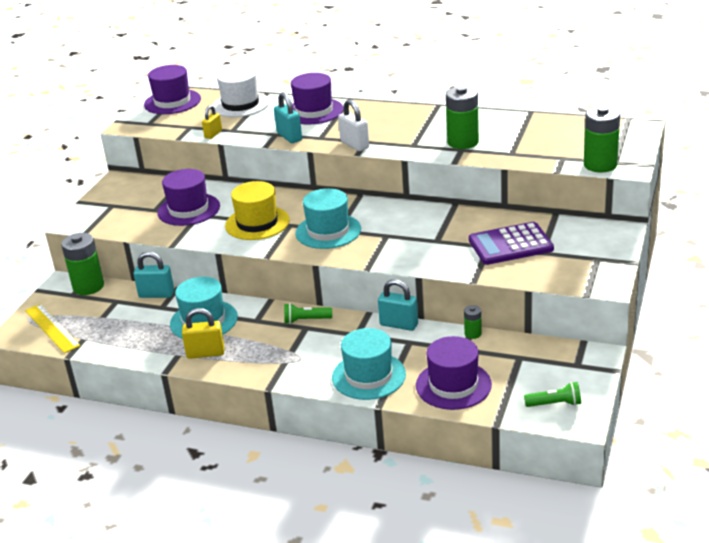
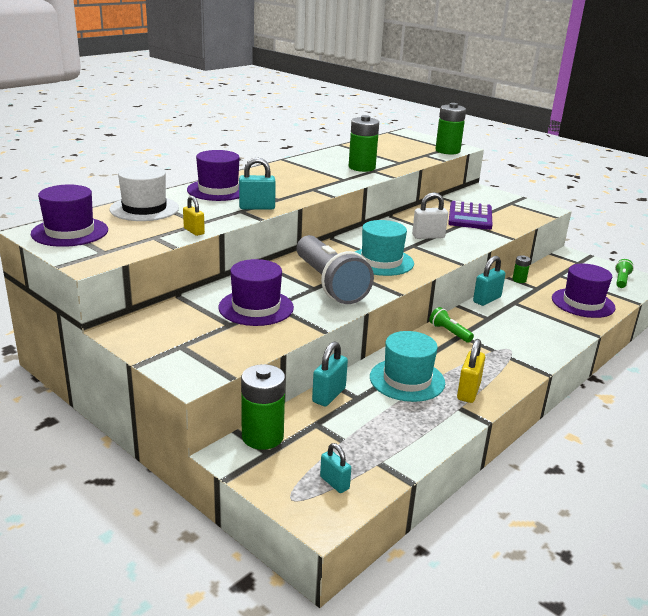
camera: 70 degrees left, 5 degrees down
(52, 328) = (334, 483): yellow ruler -> turquoise padlock
(257, 223) = (329, 284): yellow hat -> grey flashlight
(306, 320) = (449, 332): green flashlight -> green flashlight turned 120 degrees clockwise
(354, 145) = (313, 193): white padlock -> white padlock (428, 236)
(369, 376) = (553, 328): turquoise hat -> none

